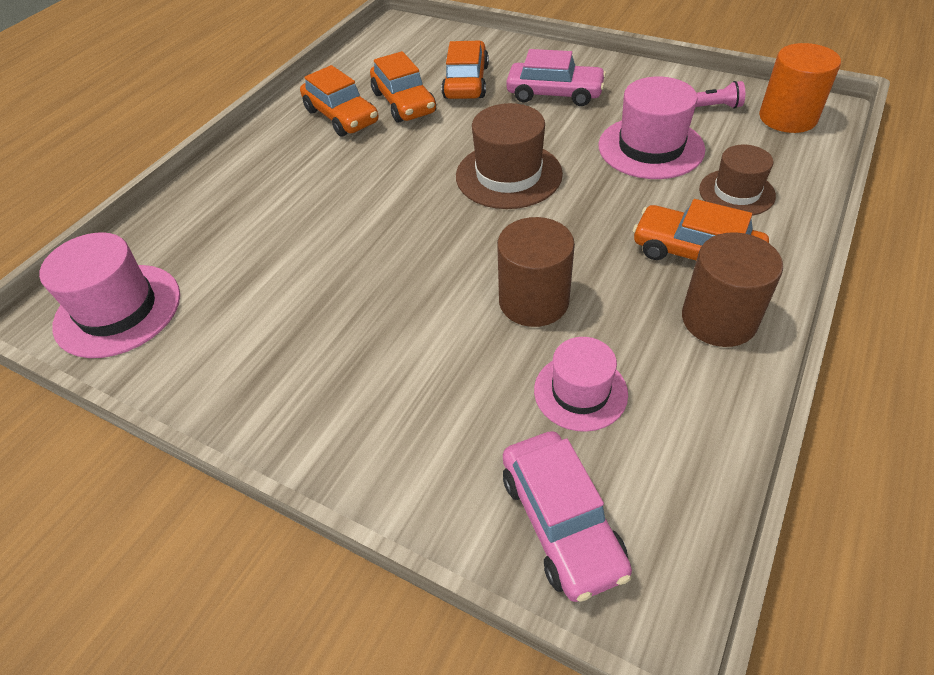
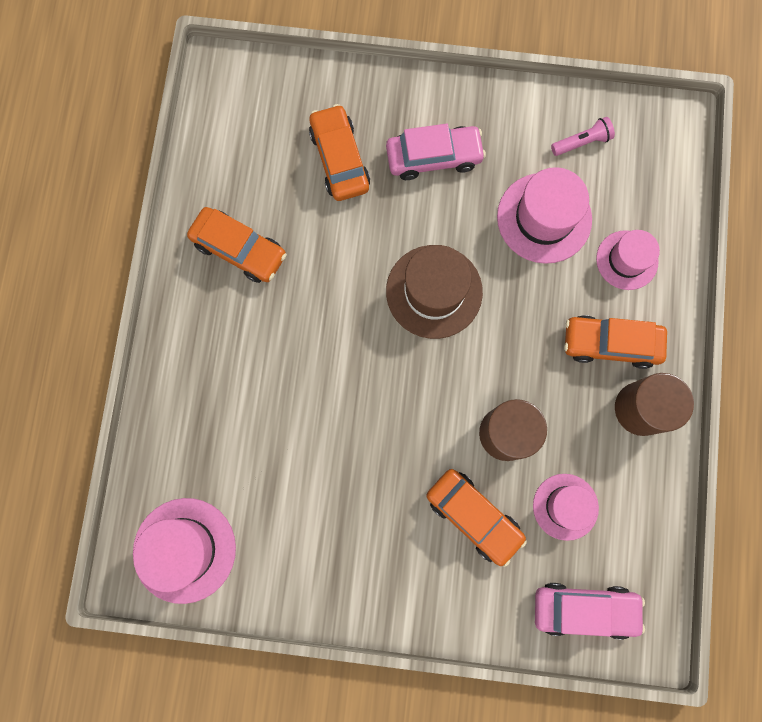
camera: 25 degrees left, 30 degrees up
(404, 103) = (292, 210): orange car -> orange car (473, 516)
(561, 522) = (584, 609): pink car -> pink car turned 45 degrees counterclockwise
(736, 192) = (627, 260): brown hat -> pink hat
(787, 118) = (650, 141): orange cylinder -> none

